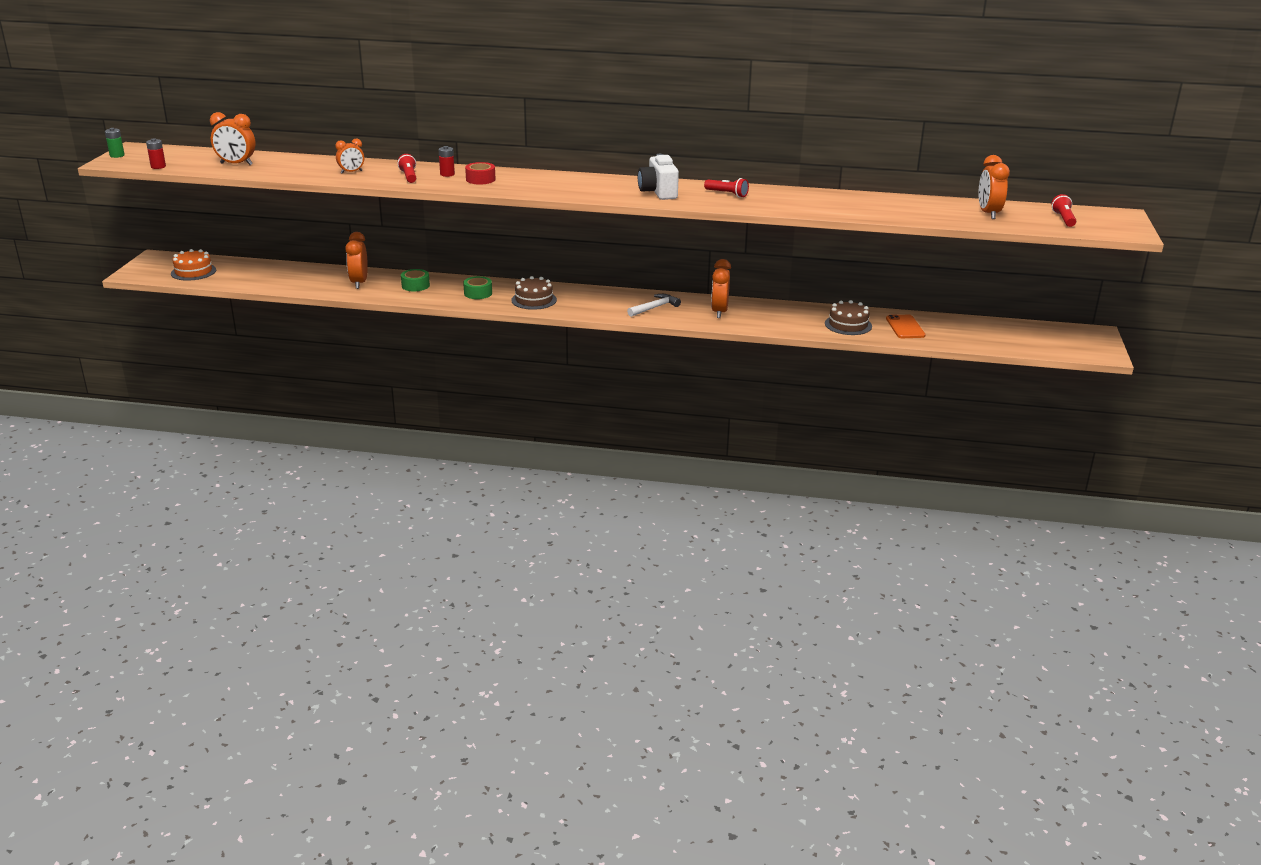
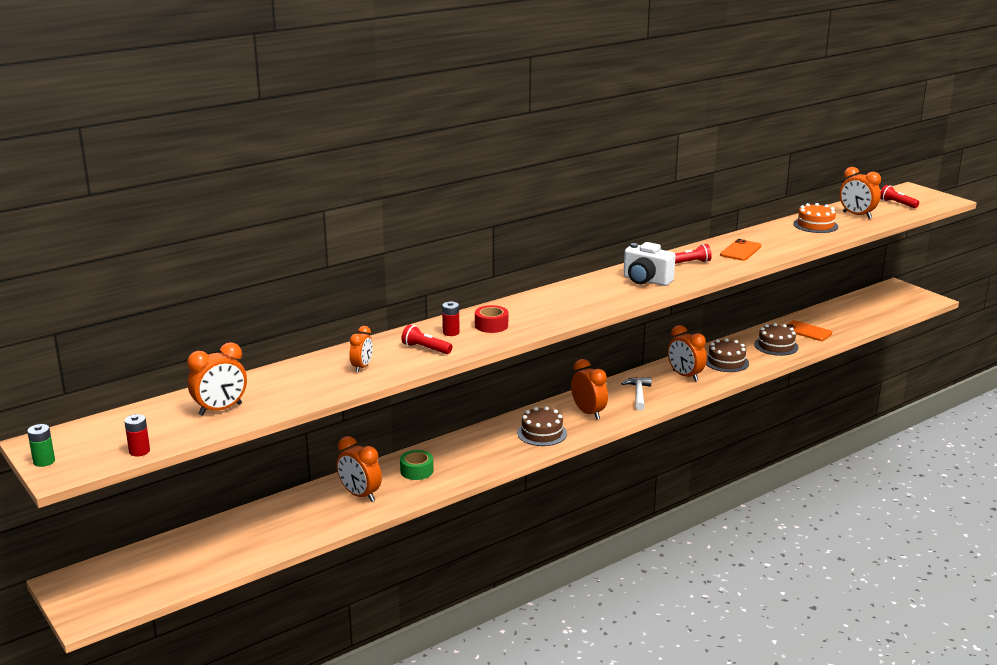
camera: 45 degrees left, 5 degrees down
(193, 272) = (155, 574): orange cake -> orange cake (815, 225)
(478, 293) = (485, 450): green tape -> none
(592, 303) = (588, 413): none -> orange clock
(776, 317) = (726, 362): none -> brown cake
(794, 201) = (740, 251): none -> orange phone

